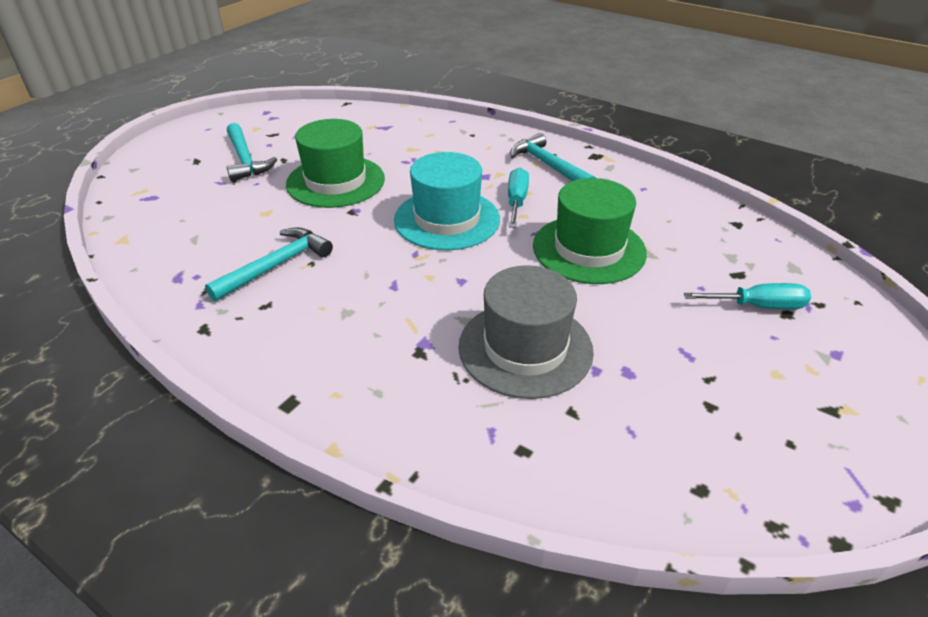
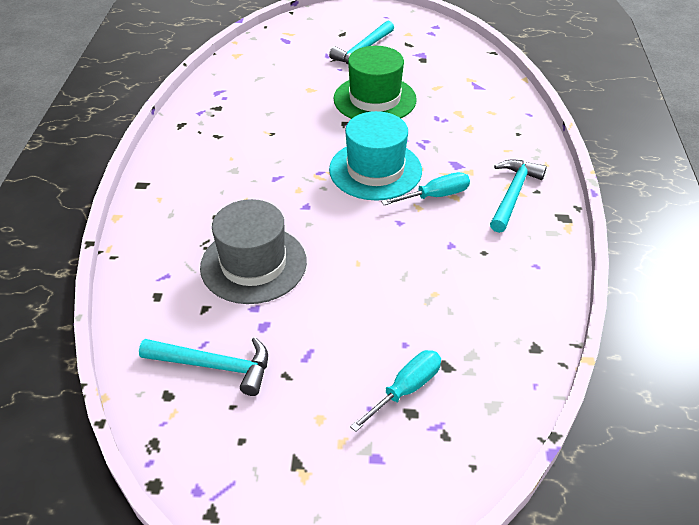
camera: 60 degrees right, 5 degrees up
(276, 265) = (257, 121): turquoise hammer -> turquoise hammer (214, 366)
(589, 249) = (402, 259): green hat -> none
(758, 306) = (406, 389): turquoise screwdriver -> turquoise screwdriver turned 105 degrees counterclockwise

